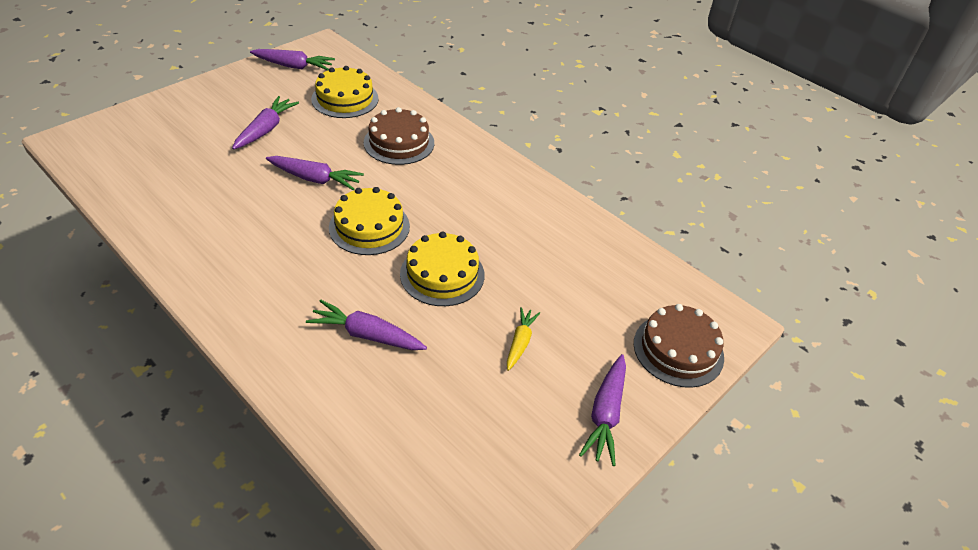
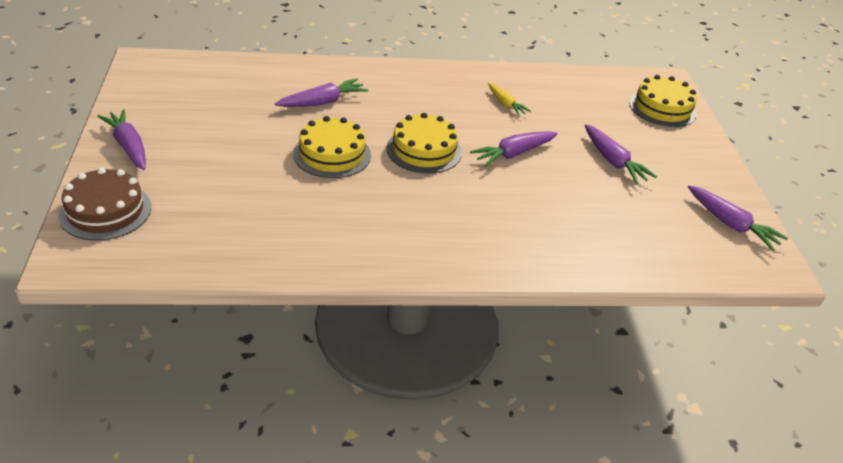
camera: 130 degrees right, 5 degrees down
(293, 66) = (730, 224): purple carrot -> purple carrot turned 90 degrees counterclockwise
(345, 99) = (636, 226): yellow cake -> yellow cake (662, 108)
(399, 143) = (525, 221): brown cake -> none
(520, 342) = (227, 149): yellow carrot -> yellow carrot (505, 104)

